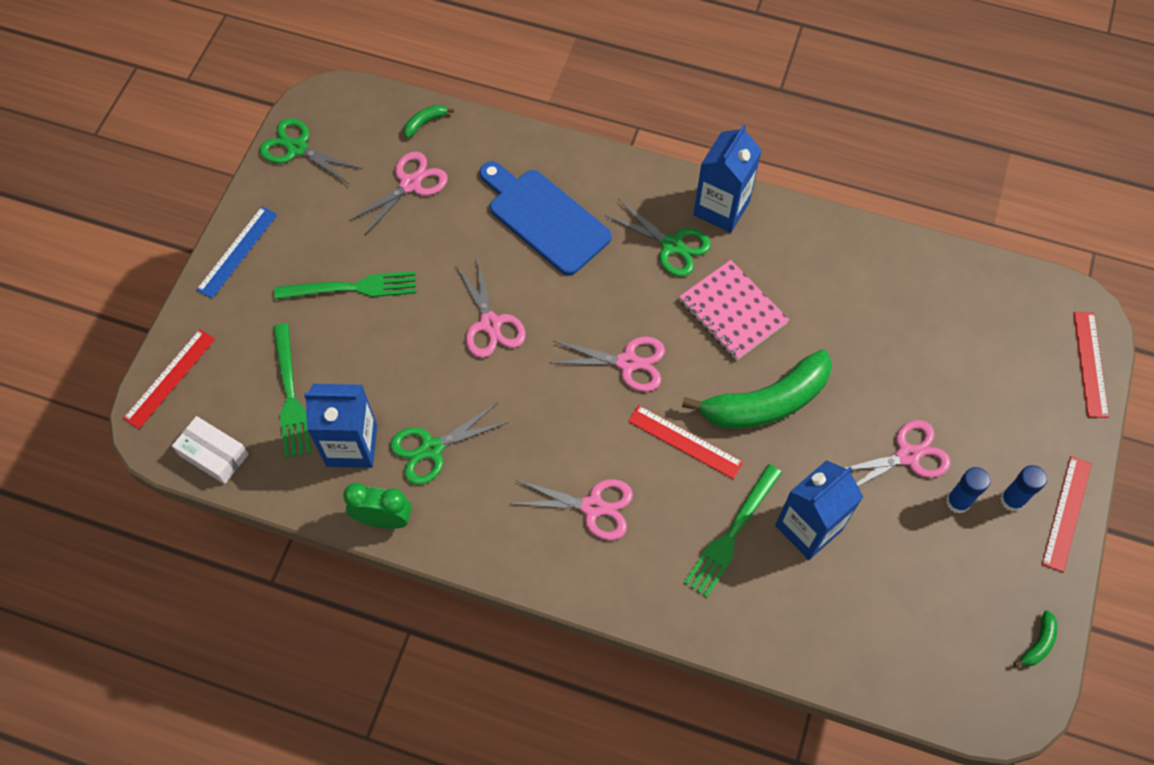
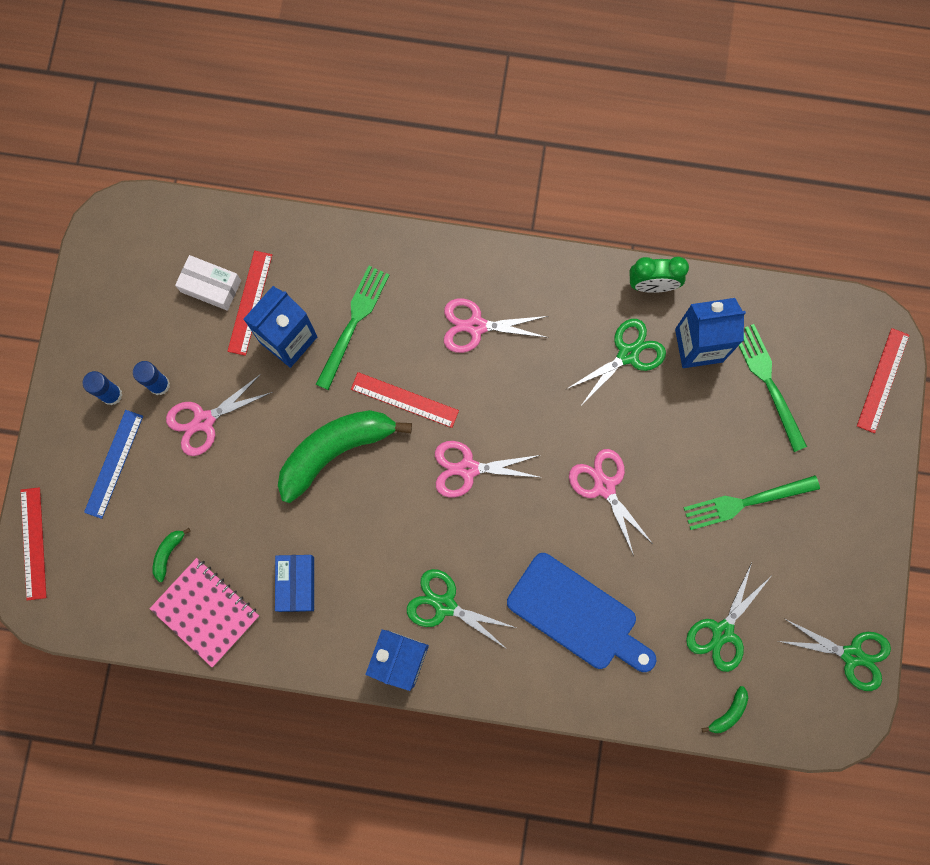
camera: 170 degrees right, 15 degrees up
(214, 455) = (816, 316): white box -> white box (211, 286)
(237, 252) = (869, 522): blue ruler -> blue ruler (114, 464)
(410, 184) = (722, 632): pink scissors -> green scissors
(732, 312) = (376, 540): pink notebook -> pink notebook (206, 612)
(818, 286) = (296, 584): none -> blue box
(1038, 643) = (93, 274): green banana -> green banana (168, 553)
(1066, 513) = (64, 391): red ruler -> red ruler (250, 302)

